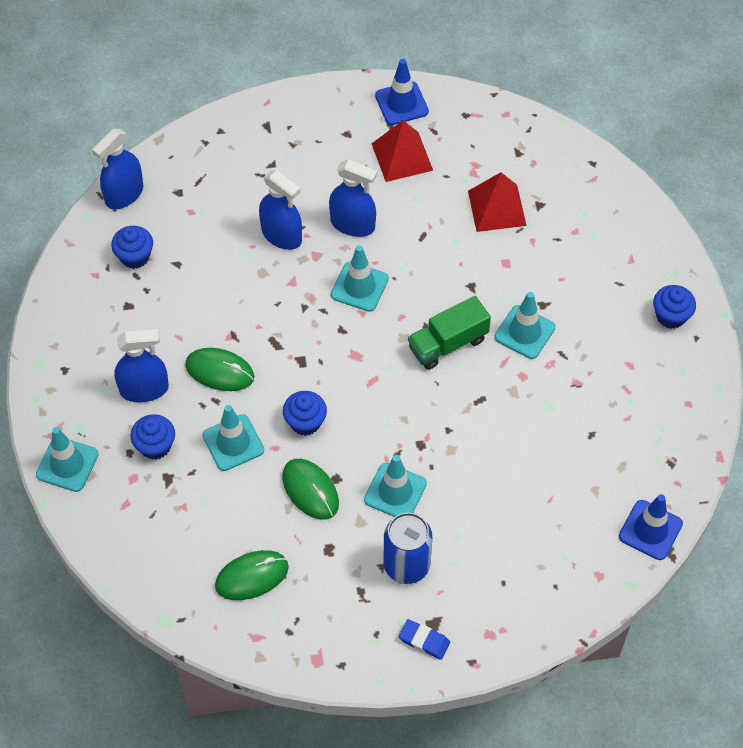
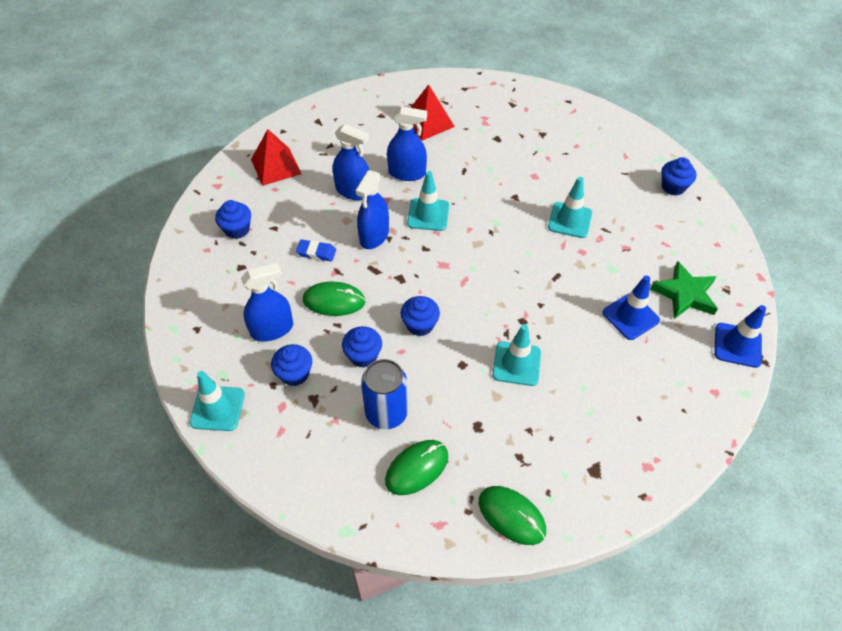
camera: 15 degrees left, 5 degrees down
(124, 194) = (217, 187): blue spray bottle -> blue spray bottle (374, 236)
(233, 443) = (363, 355): turquoise traffic cone -> blue cupcake
(310, 490) = (444, 379): green mouse -> green mouse (511, 516)
(401, 103) = (415, 89): blue traffic cone -> blue traffic cone (630, 316)
(406, 565) = (551, 423): blue can -> blue can (386, 413)
(424, 641) = (593, 488): blue eraser -> blue eraser (316, 252)
(448, 343) = (514, 241): green truck -> none
(497, 208) = (512, 142): red pyramid -> red pyramid (276, 166)
(619, 456) = (685, 294): none -> green star

